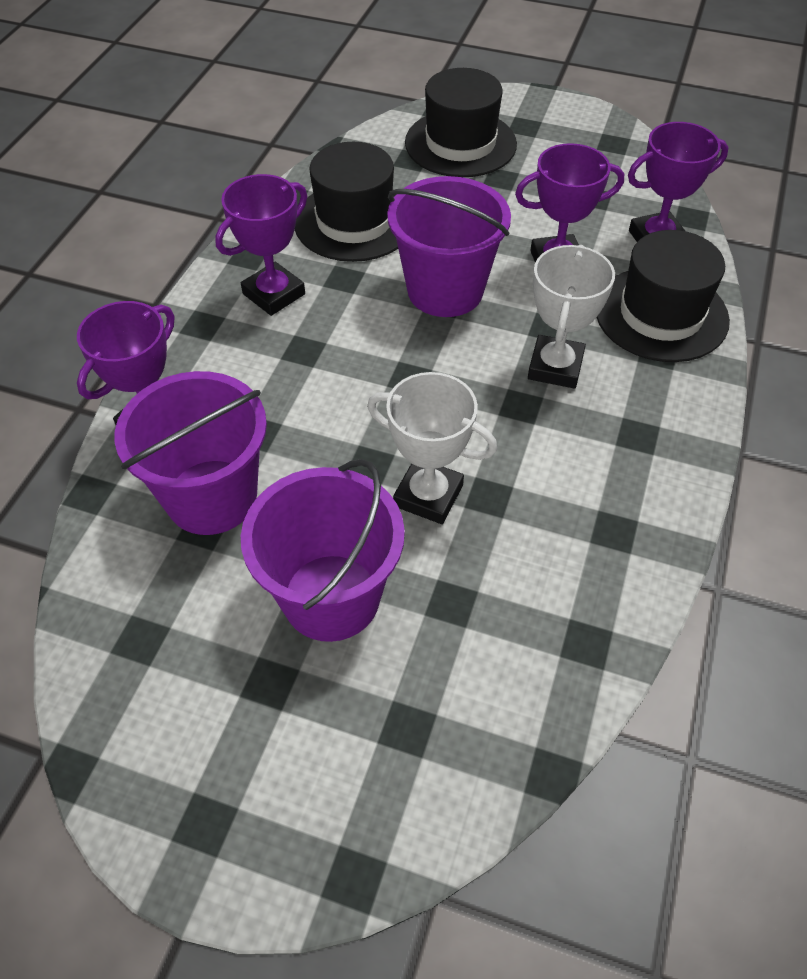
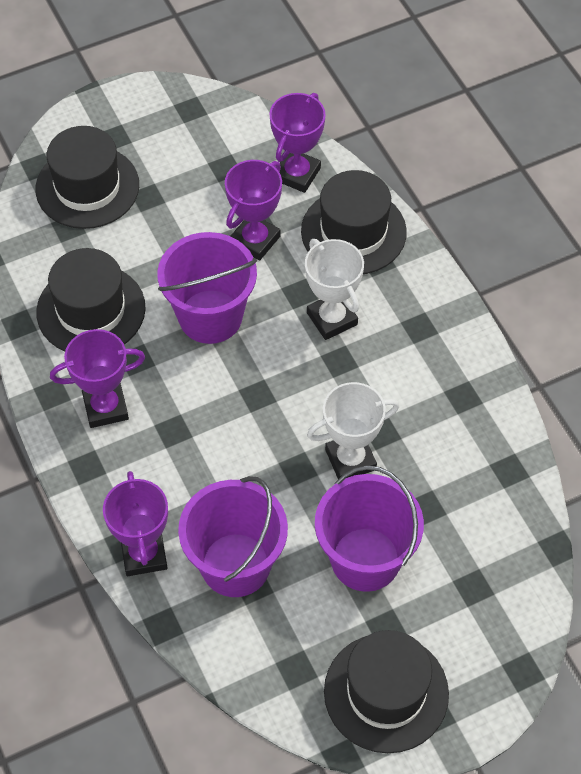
camera: 45 degrees left, 5 degrees up
(188, 748) = (386, 692): none -> black hat
(273, 294) = (105, 407): purple trophy -> purple trophy turned 75 degrees clockwise

